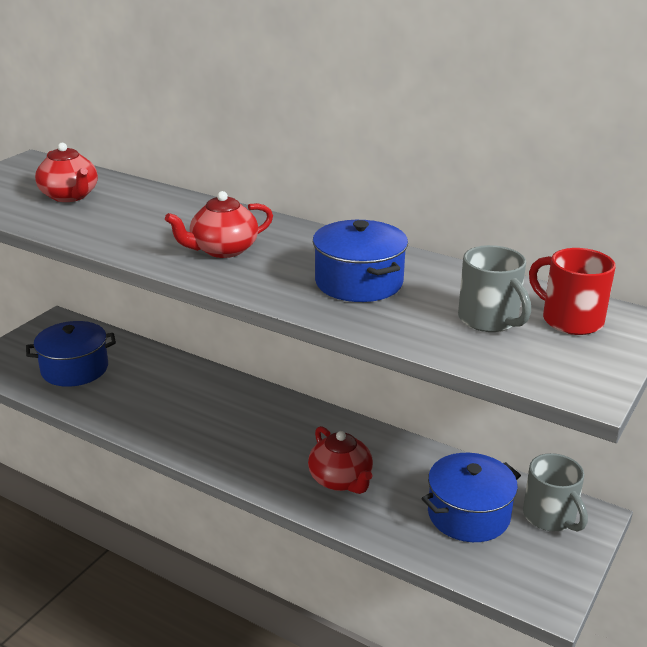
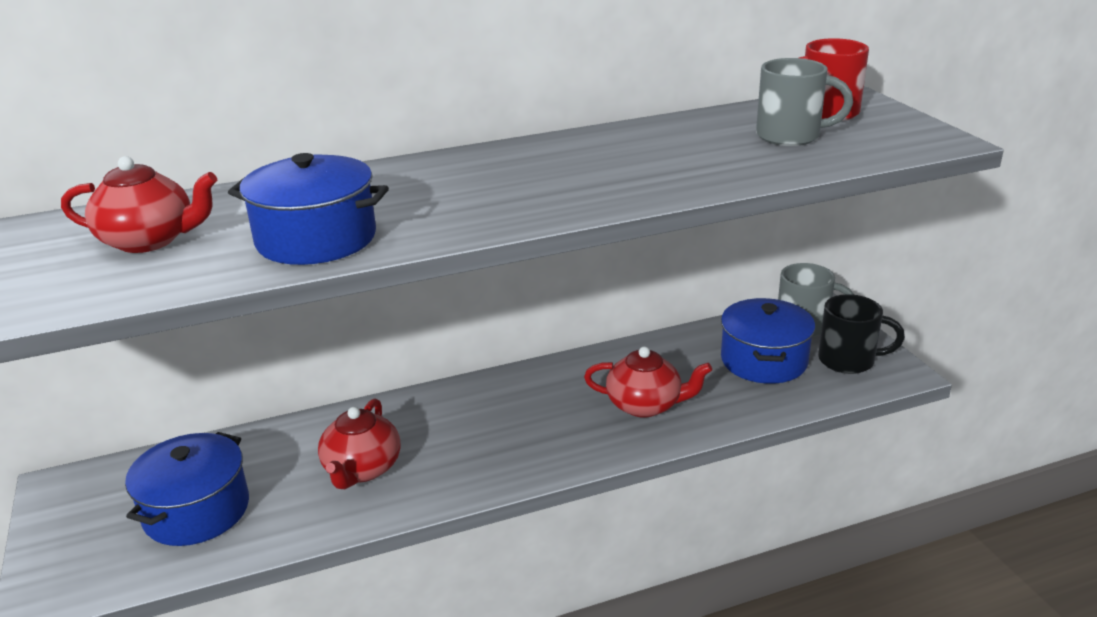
camera: 50 degrees left, 0 degrees up
(223, 250) = (473, 196): red teapot -> red teapot (362, 469)
(359, 282) = (648, 160): blue pot -> blue pot (316, 239)
(528, 562) = (848, 360): none -> black mug

